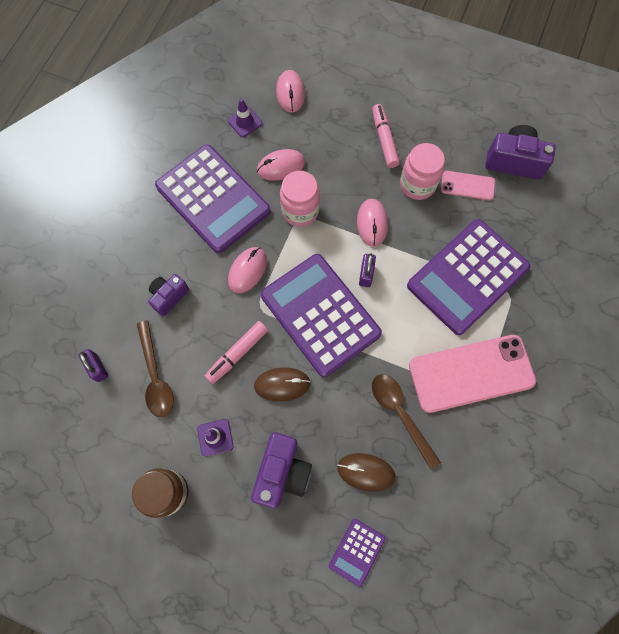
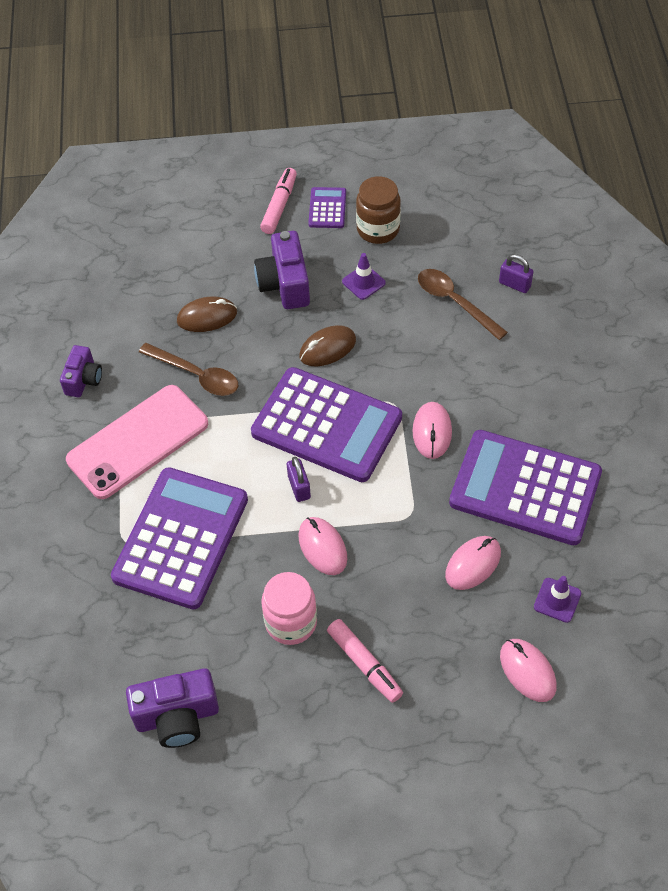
camera: 155 degrees right, 15 degrees down
(169, 297) = (495, 371): purple camera -> purple camera (83, 380)
(237, 354) = (389, 353): pink marker -> pink marker (279, 206)
(300, 211) = (415, 522): pink jar -> none
(357, 551) = (186, 261): purple calculator -> purple calculator (327, 208)
(467, 185) = (226, 652): pink phone -> none

